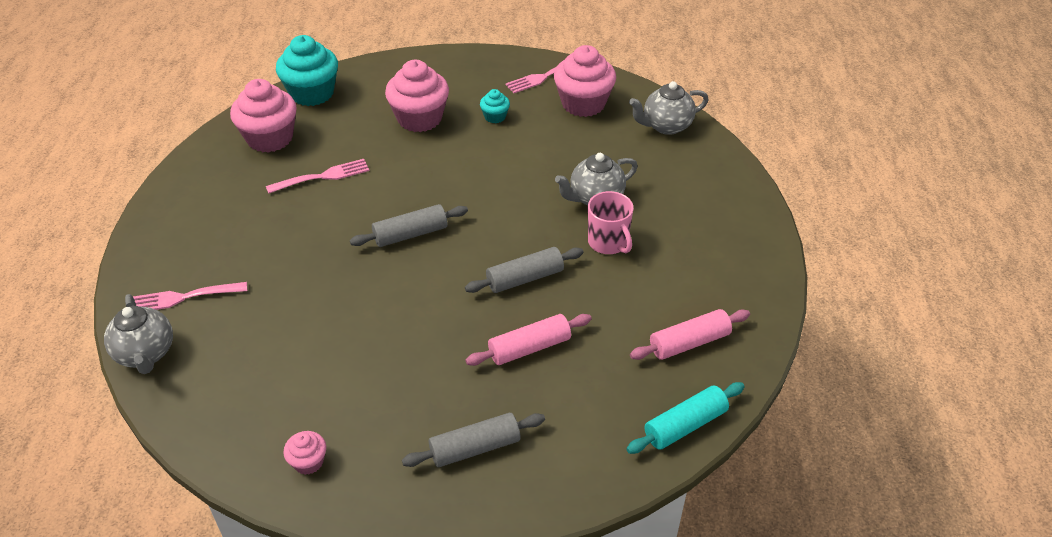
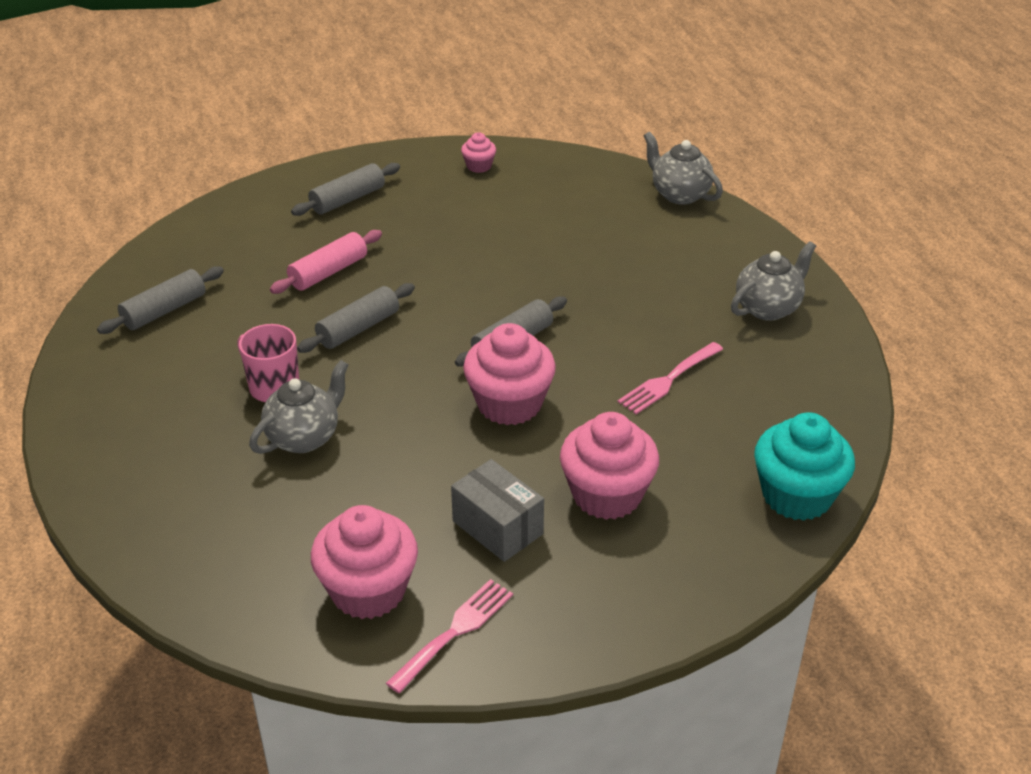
camera: 160 degrees right, 5 degrees down
(182, 298) = (695, 236): pink fork -> none
(270, 138) = (783, 412): pink cupcake -> pink cupcake (509, 404)
(495, 117) = (497, 527): turquoise cupcake -> grey box
(666, 126) = (222, 581): grey teapot -> grey teapot (768, 308)
(685, 425) = (164, 249): turquoise rolling pin -> none
(689, 342) = (164, 311): pink rolling pin -> grey rolling pin

